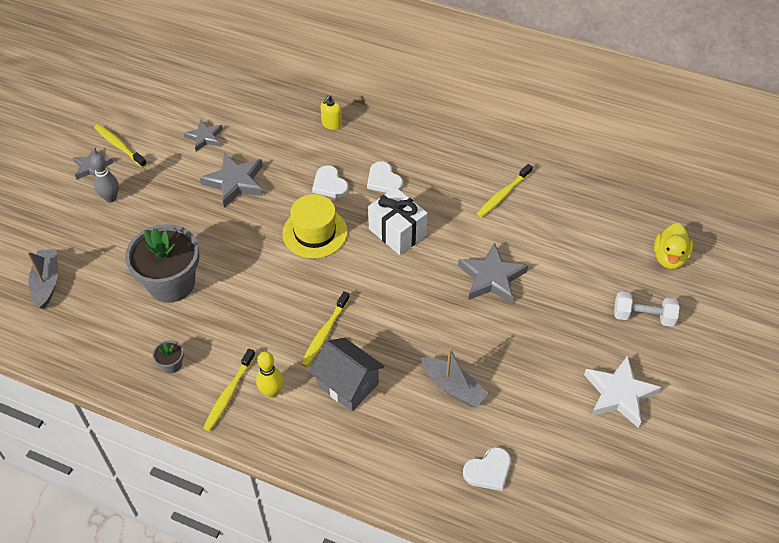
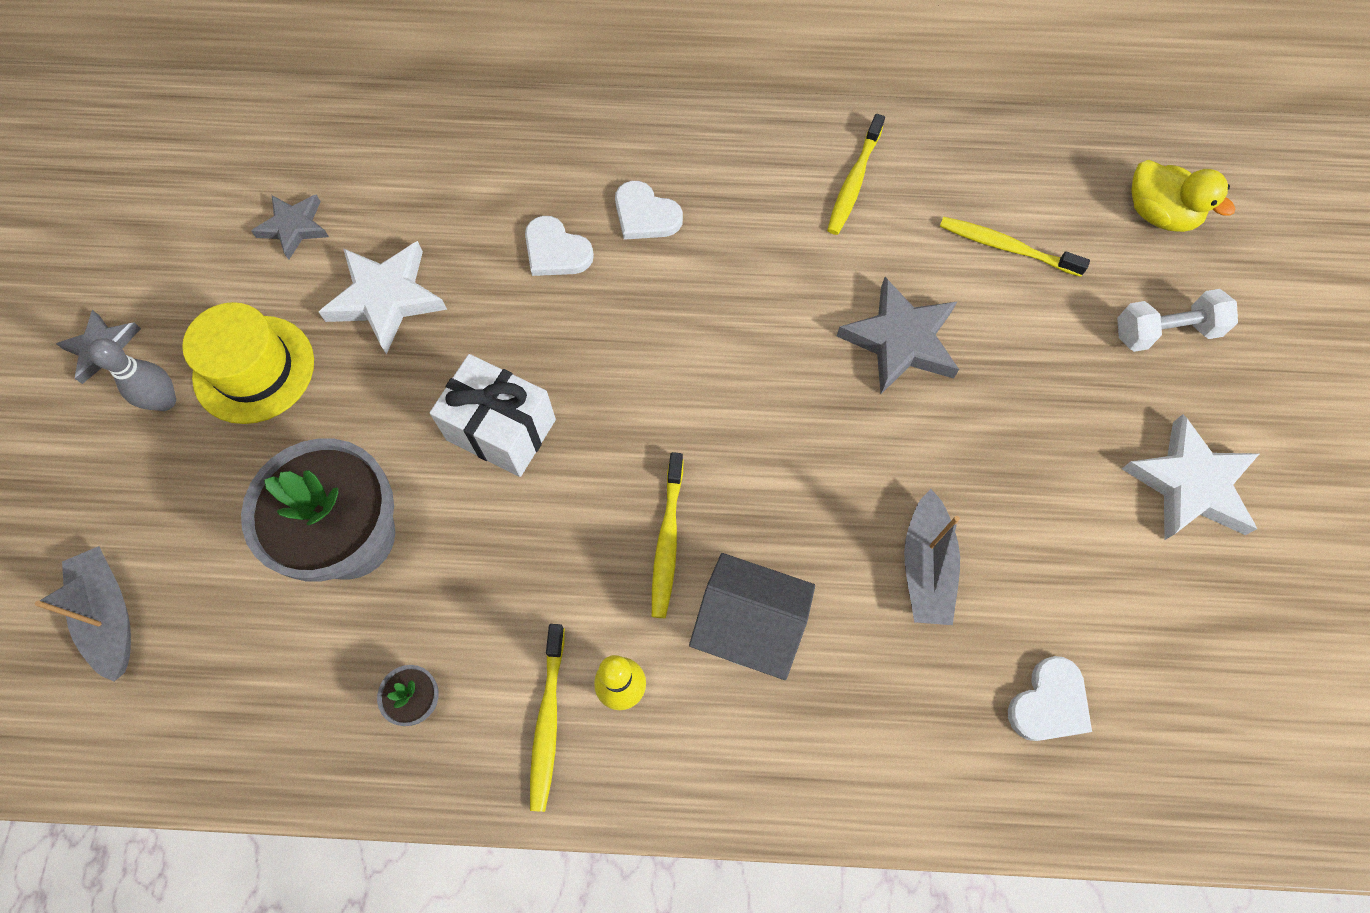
camera: 20 degrees left, 15 degrees up
(119, 146) = (139, 291): yellow toothbrush -> yellow toothbrush (1006, 247)
(235, 182) = (386, 298): grey star -> white star
(315, 232) = (569, 352): yellow hat -> yellow hat (254, 369)
(331, 124) = (511, 135): yellow soap dispenser -> none
(397, 232) = (710, 306): white gift -> white gift (501, 429)
(453, 387) = (926, 567): grey boat -> grey boat turned 75 degrees clockwise
(669, 258) = (1158, 214): yellow duck -> yellow duck turned 45 degrees counterclockwise

